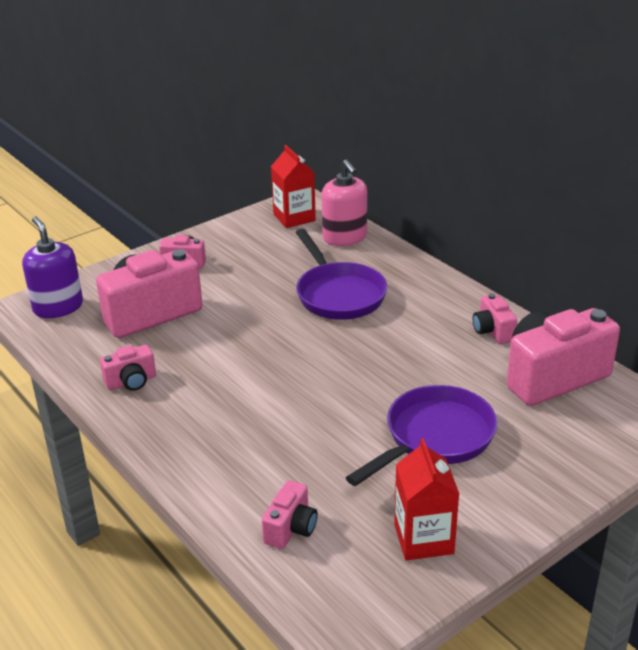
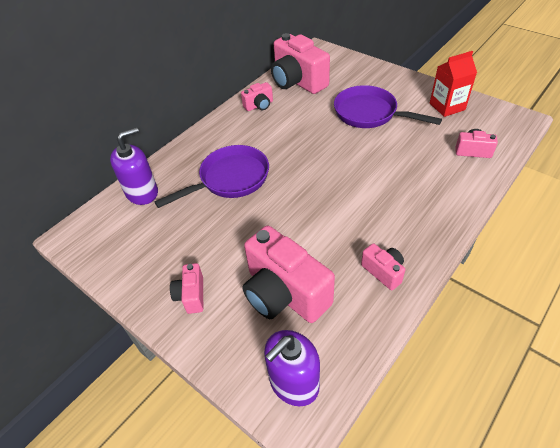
camera: 100 degrees left, 15 degrees up
(294, 217) = (104, 233): red carton -> none
(344, 237) = (142, 192): pink soap dispenser -> purple soap dispenser

